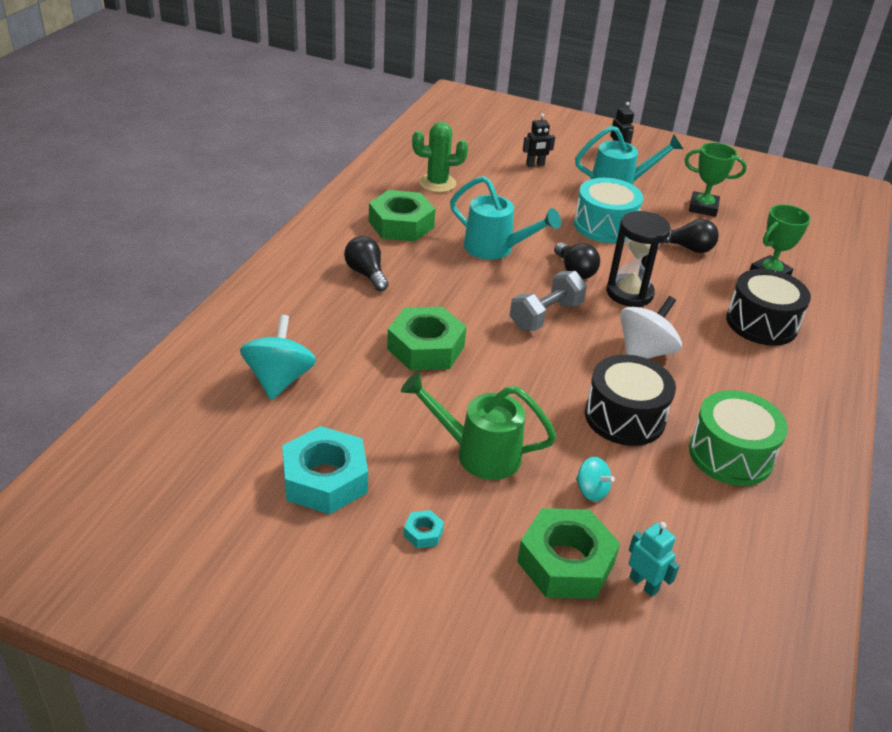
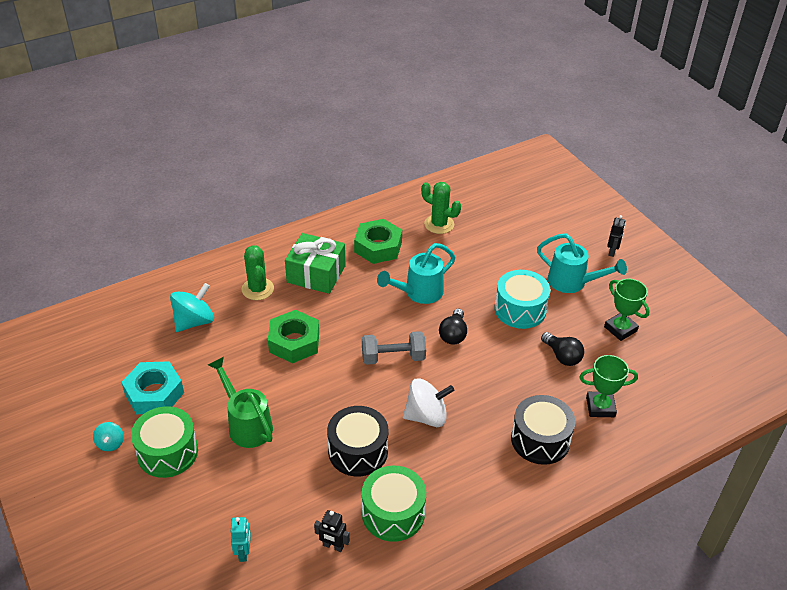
camera: 40 degrees right, 5 degrees up
(317, 315) = (257, 289): none -> green cactus
(366, 274) = (316, 274): black light bulb -> green gift
(423, 533) = (167, 452): turquoise nut -> green drum
(495, 249) = (419, 293): turquoise watering can -> turquoise watering can turned 75 degrees clockwise
(535, 165) = (529, 237): black robot -> black robot (333, 546)
(565, 562) = (218, 514): green nut -> none
(591, 491) = (281, 483): turquoise spinning top -> turquoise spinning top (110, 443)
(629, 293) = (471, 369): black hourglass -> none

